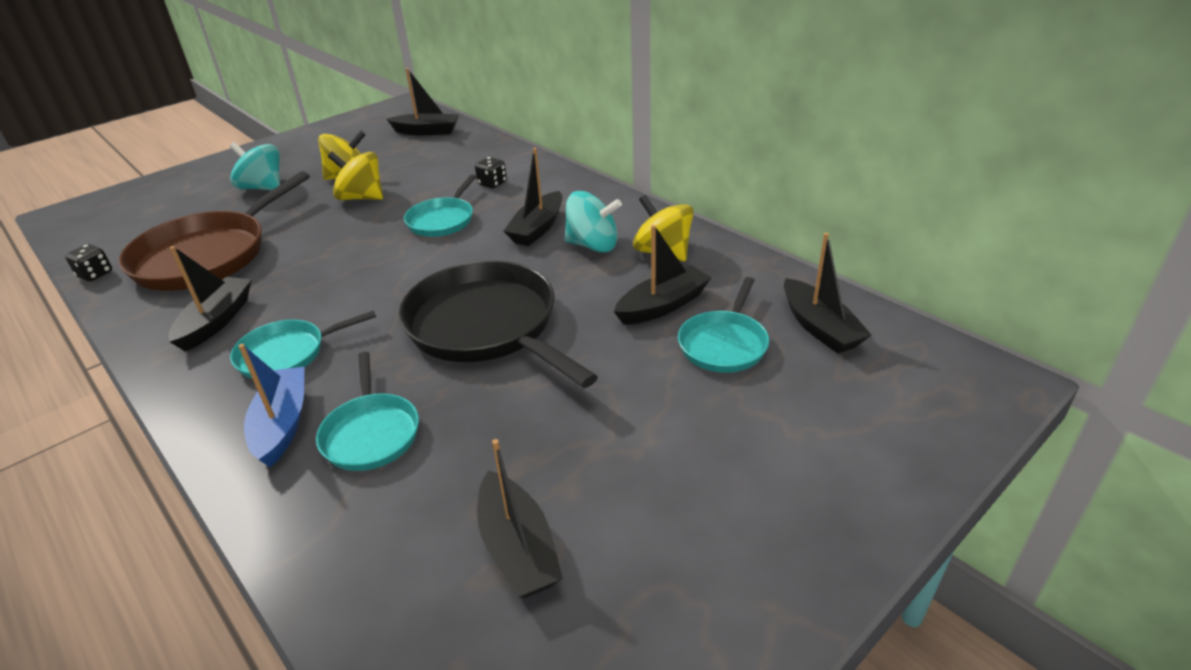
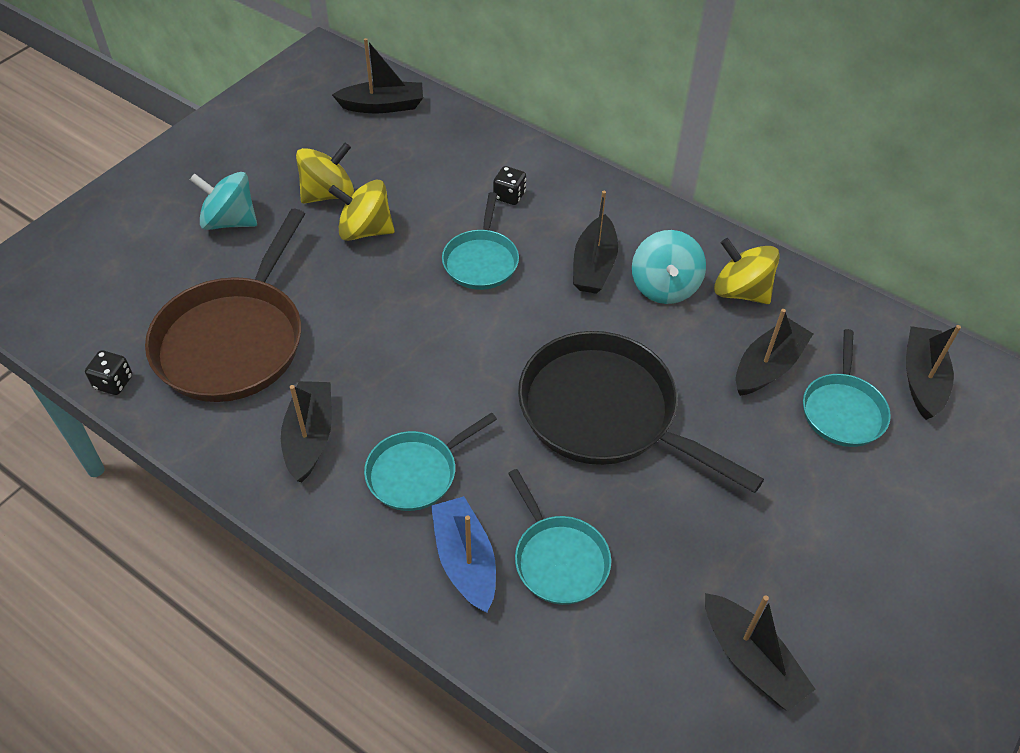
camera: 15 degrees left, 15 degrees up
(593, 245) = (664, 287): turquoise spinning top -> turquoise spinning top turned 90 degrees clockwise
(819, 327) = (922, 379): black boat -> black boat turned 135 degrees counterclockwise

